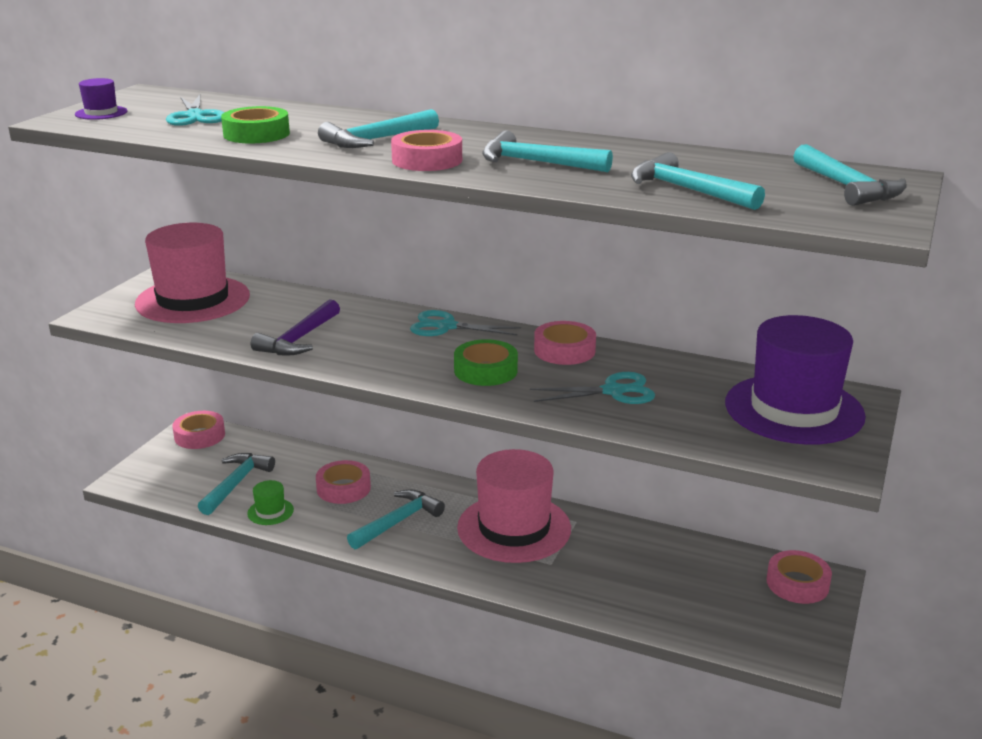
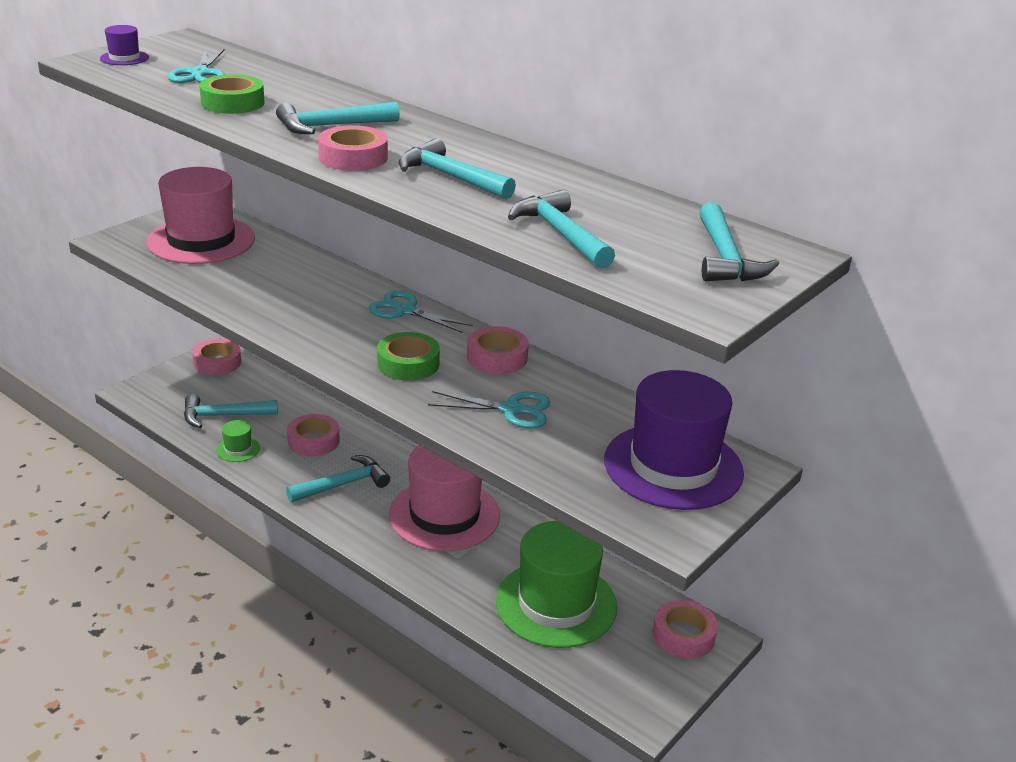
camera: 15 degrees right, 5 degrees up
(236, 484) = (223, 416): turquoise hammer -> turquoise hammer turned 135 degrees counterclockwise
(299, 339) = (265, 298): purple hammer -> none
(668, 583) = (556, 604): none -> green hat

